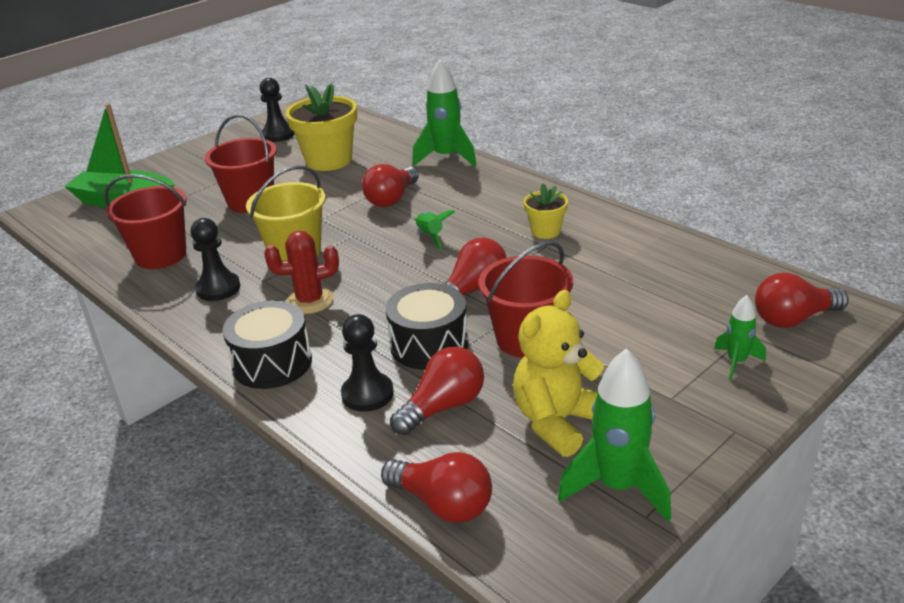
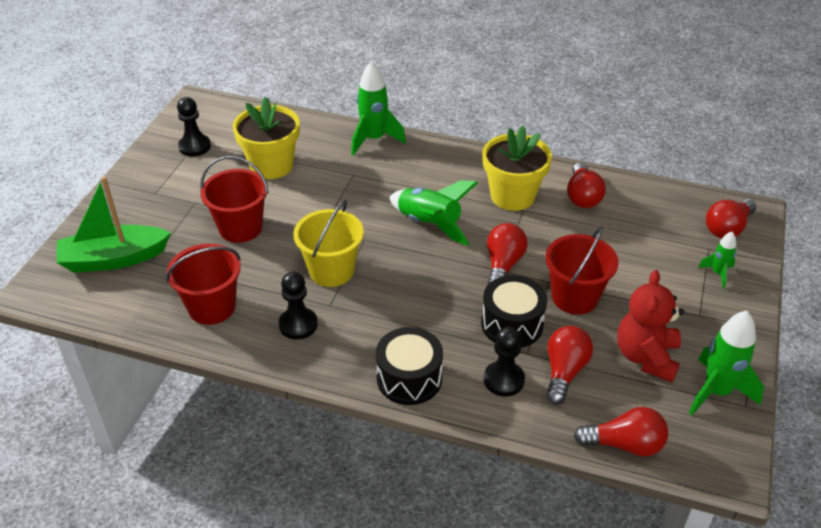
camera: 30 degrees left, 10 degrees up
(310, 301) = (387, 313): red cactus -> none
(391, 199) = (364, 194): red light bulb -> red light bulb (582, 196)
(430, 237) = (429, 224): green rocket -> green rocket, size x1.84
(545, 231) = (512, 196): yellow flower pot -> yellow flower pot, size x1.88
(558, 422) = (646, 357): yellow teddy bear -> red teddy bear

